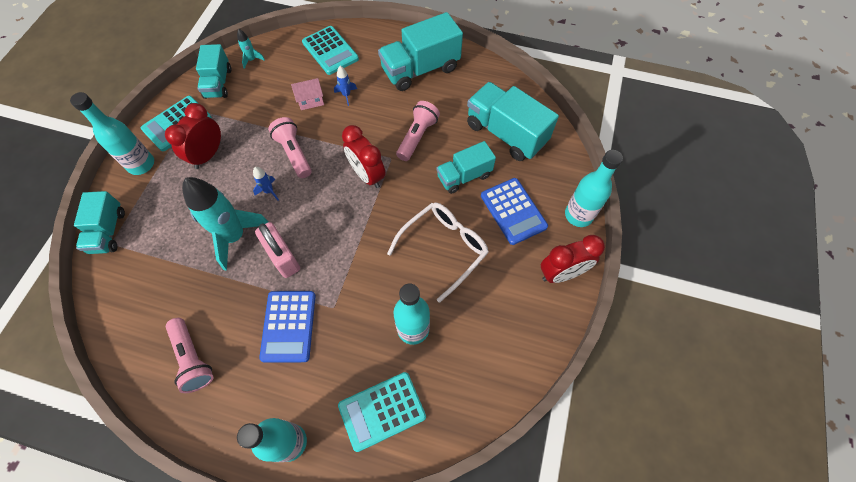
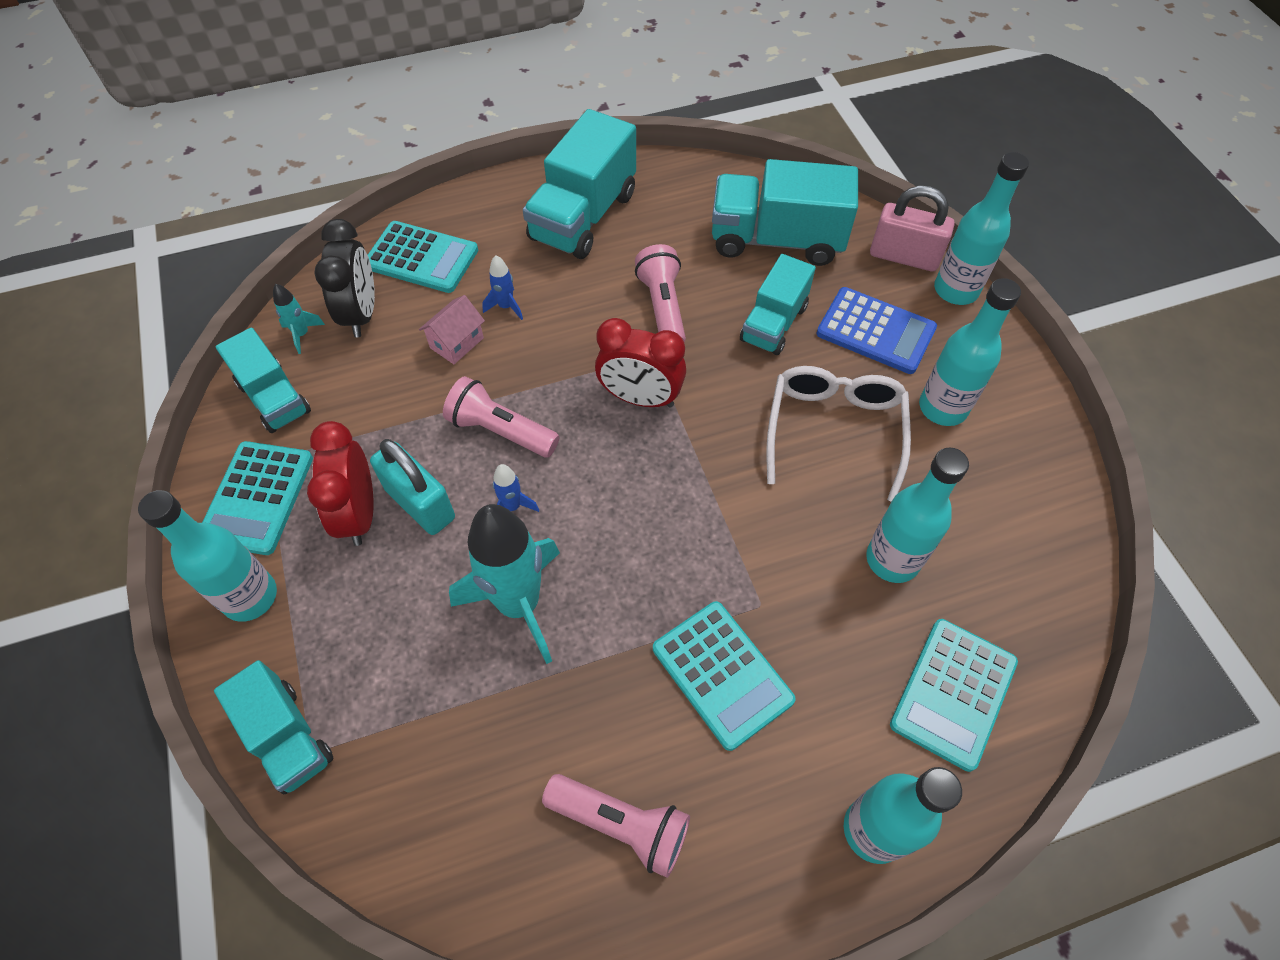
camera: 35 degrees left, 5 degrees down
(234, 166) = (420, 503): none -> turquoise padlock
(282, 257) = (622, 586): pink padlock -> pink padlock (904, 256)
(283, 64) = (361, 314): none -> black clock
(289, 326) = (722, 674): blue calculator -> turquoise calculator
(511, 272) = (942, 408): none -> turquoise bottle
(561, 273) = (1001, 372): red clock -> none

